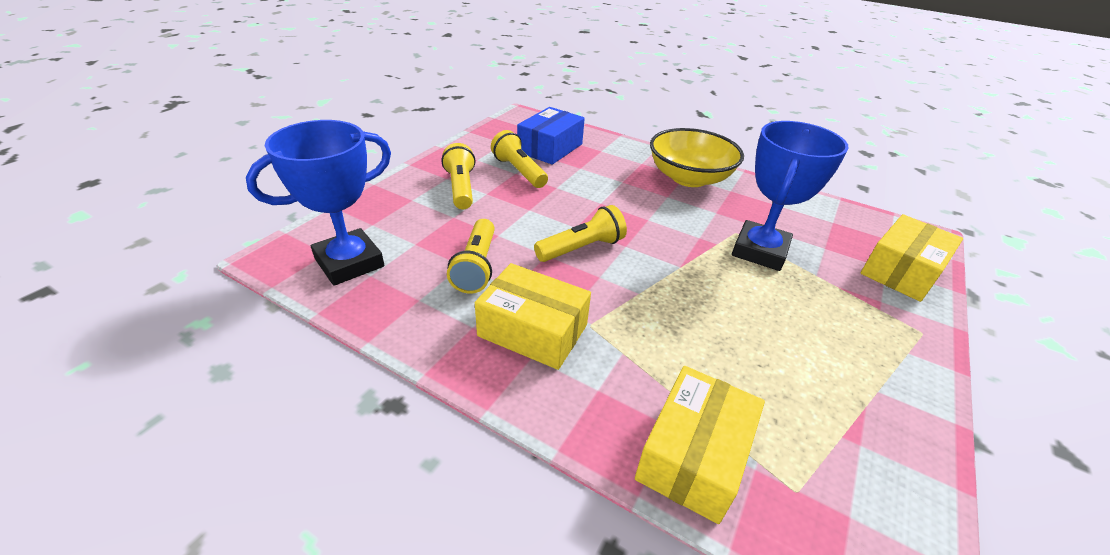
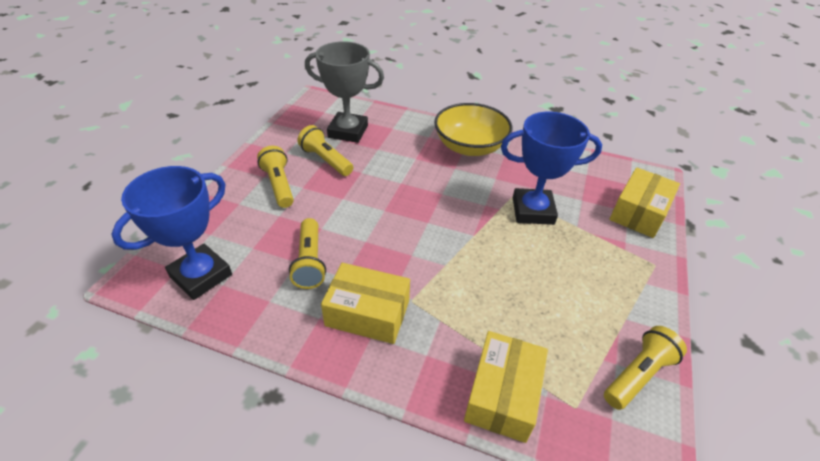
camera: 10 degrees left, 5 degrees up
(550, 148) = (348, 131): blue box -> grey trophy
(582, 248) = (393, 230): yellow flashlight -> yellow flashlight (638, 374)
(759, 251) = (533, 211): blue trophy -> blue trophy turned 75 degrees clockwise

